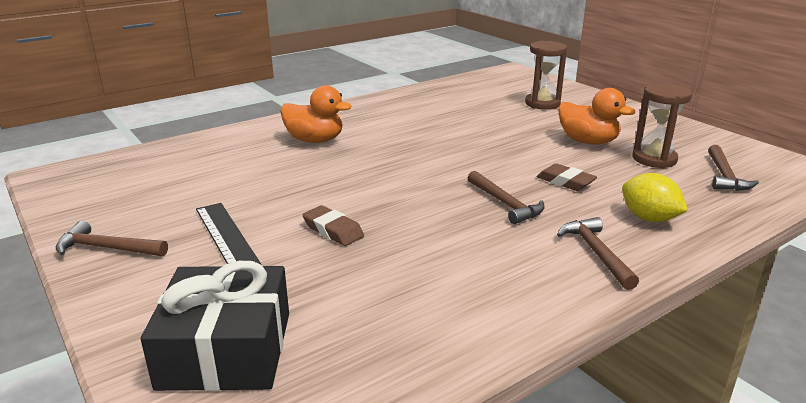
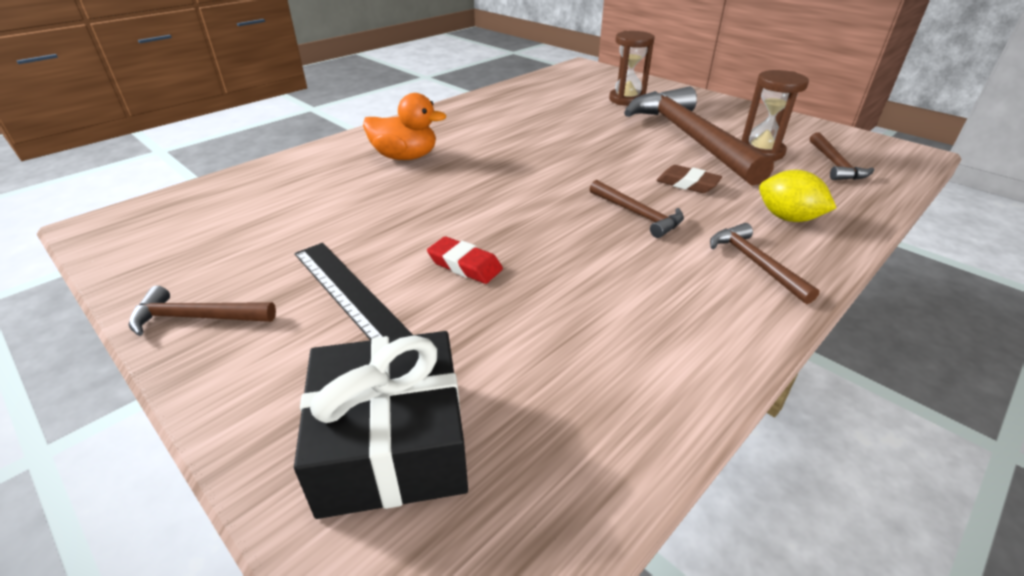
camera: 10 degrees left, 10 degrees up
(333, 230) = (465, 265): brown eraser -> red eraser
(588, 141) = (689, 137): orange duck -> brown hammer

